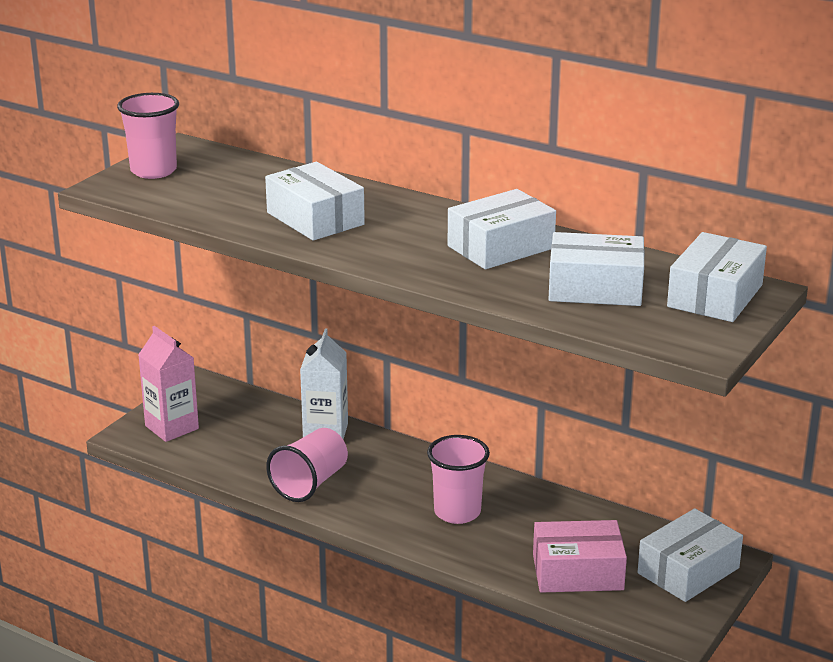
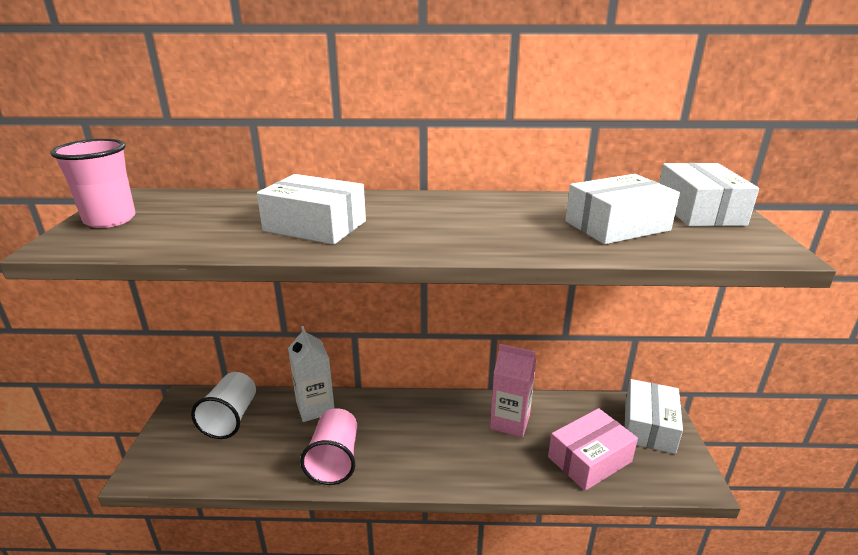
camera: 30 degrees left, 0 degrees up
(172, 427) = (179, 450): pink carton -> pink carton (510, 422)
(234, 415) = (230, 418): none -> white cup
(457, 512) = (465, 441): pink cup -> none
(501, 247) = (500, 213): white box -> none

